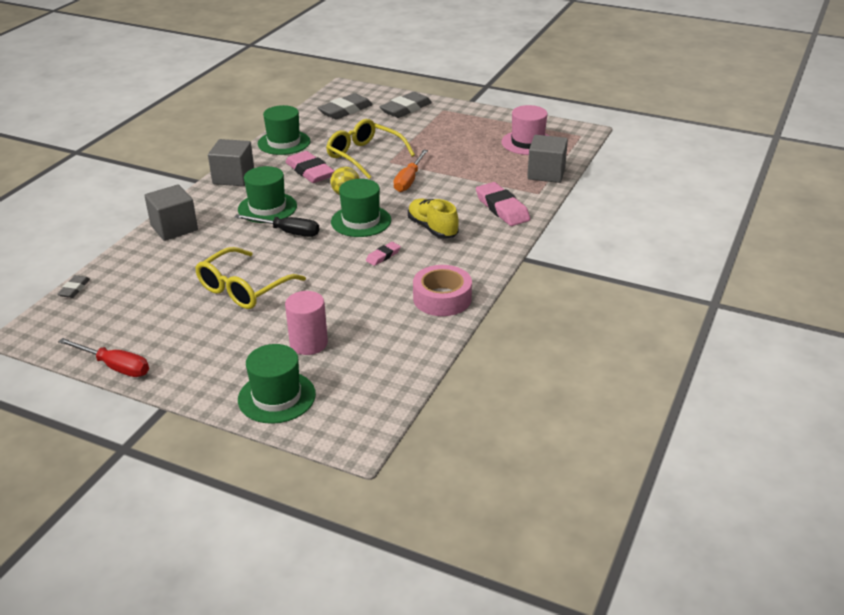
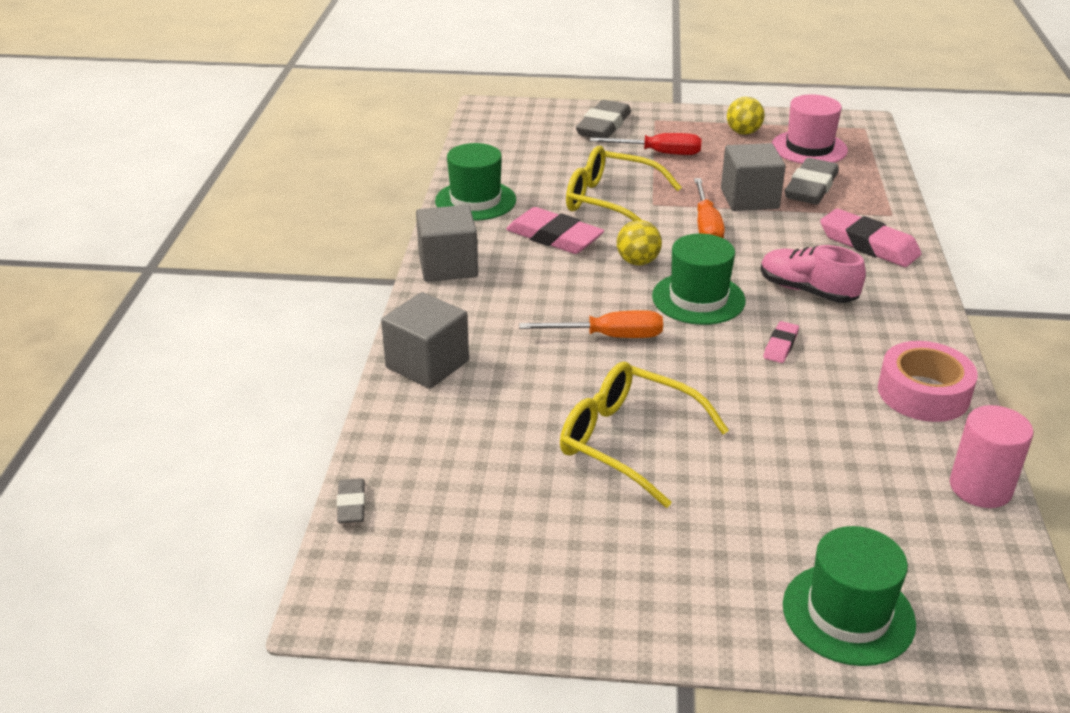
camera: 20 degrees left, 0 degrees up
(115, 367) = (544, 630): red screwdriver -> red screwdriver (659, 153)
(244, 289) = (628, 442): yellow glasses -> yellow glasses turned 105 degrees clockwise
(267, 208) = (543, 304): green hat -> none
(287, 232) = (609, 336): black screwdriver -> orange screwdriver
(308, 343) = (809, 509): pink cylinder -> pink cylinder (980, 488)
(345, 110) = (521, 140): grey eraser -> grey eraser (811, 187)
(432, 228) = (807, 291): yellow shoe -> pink shoe
(493, 126) = (743, 132): none -> yellow ball
(546, 173) = (874, 186): grey cube -> grey cube (749, 198)

